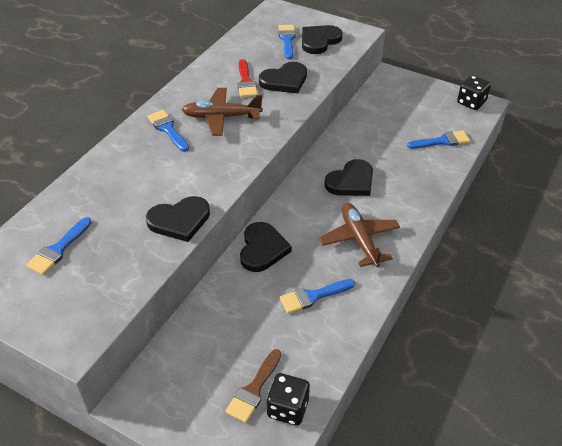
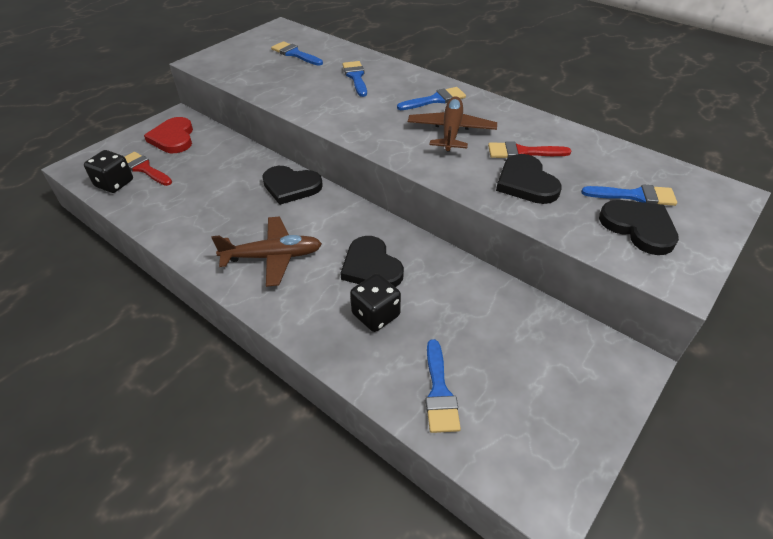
camera: 100 degrees right, 0 degrees up
(179, 220) = (299, 102): black heart -> none
(185, 385) = (173, 138): none -> red heart
(254, 389) = (144, 168): brown brush -> red brush
(313, 296) = (215, 211): blue brush -> blue brush (356, 77)
(471, 102) = (553, 478): black dice -> black dice (376, 315)

